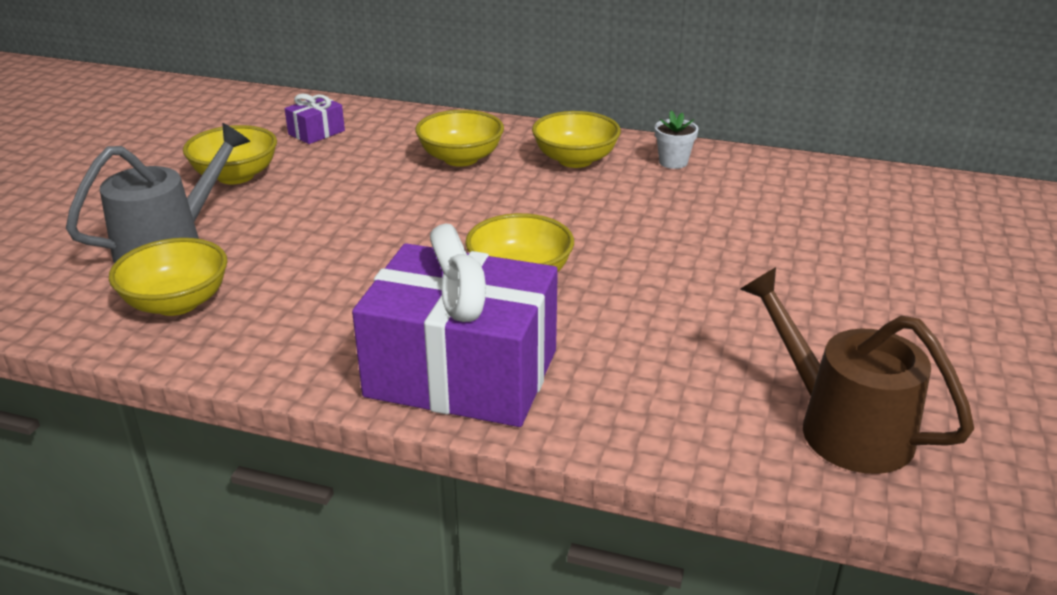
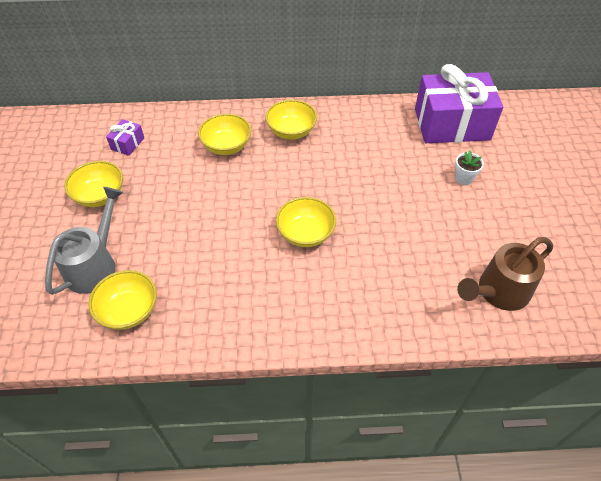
camera: 20 degrees left, 20 degrees up
(462, 373) = (311, 314): purple gift -> purple gift (451, 124)
(673, 162) = (344, 120): white flower pot -> white flower pot (464, 178)
(841, 425) = (498, 292): brown watering can -> brown watering can turned 60 degrees counterclockwise

